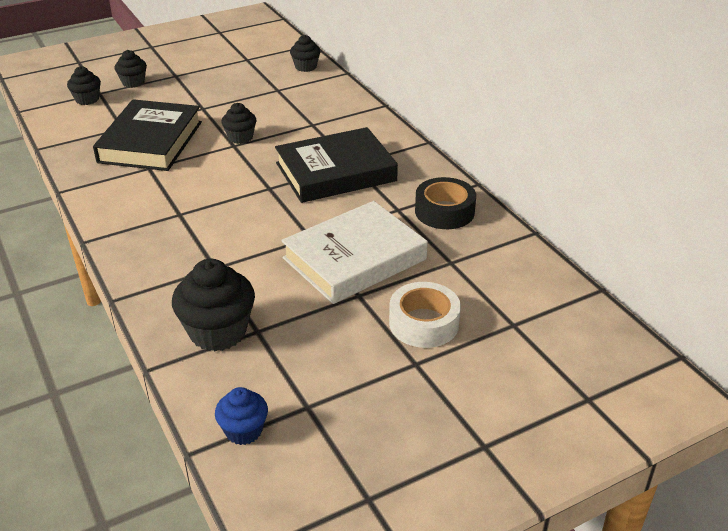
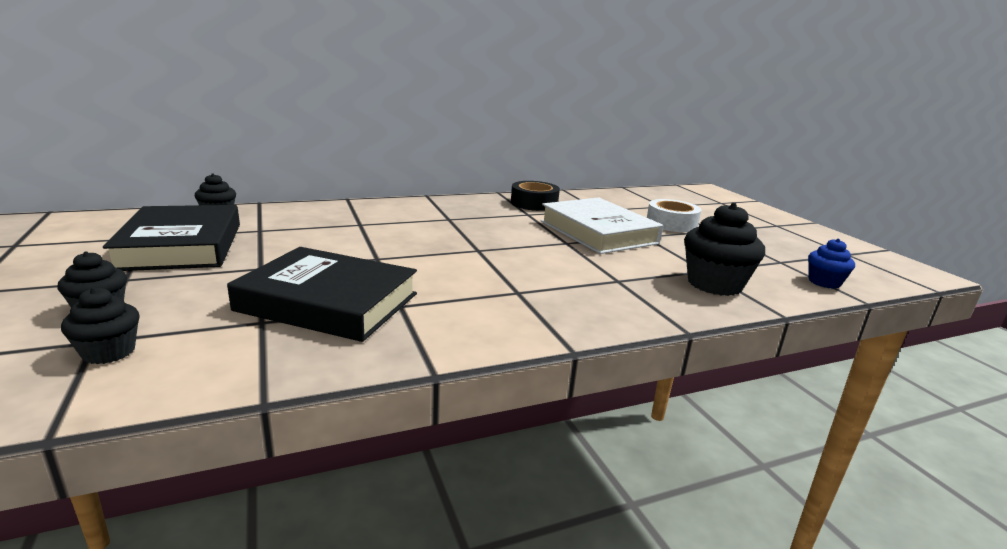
camera: 85 degrees left, 15 degrees down
(240, 137) = (361, 254): black cupcake -> none
(336, 172) = (461, 225): black book -> black book (182, 246)

